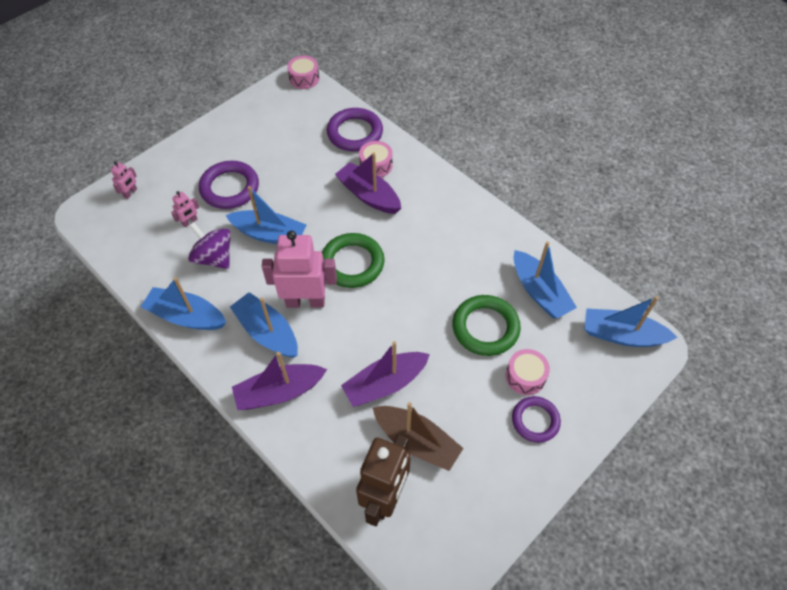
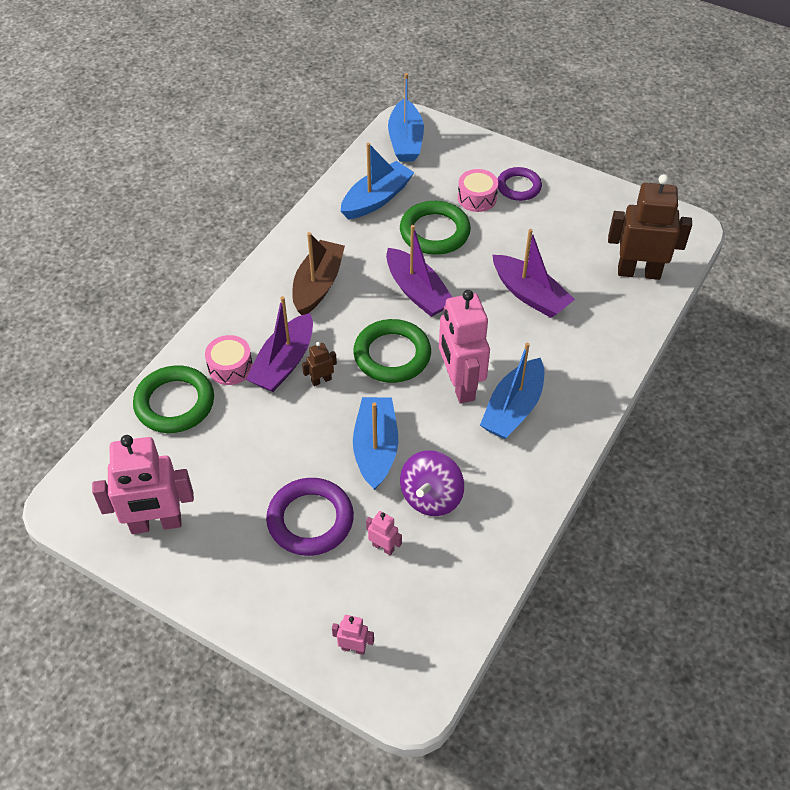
camera: 105 degrees left, 5 degrees down
(186, 316) = (525, 496): blue boat -> none
(264, 115) = (156, 524): none -> pink robot
(279, 392) = (578, 377): purple boat -> purple boat (417, 292)
(304, 78) = (65, 495): pink drum -> none
(344, 214) = (321, 380): none -> brown robot
(355, 133) = (174, 403): purple ring -> green ring
(417, 441) = (577, 260): brown boat -> brown boat (318, 285)

